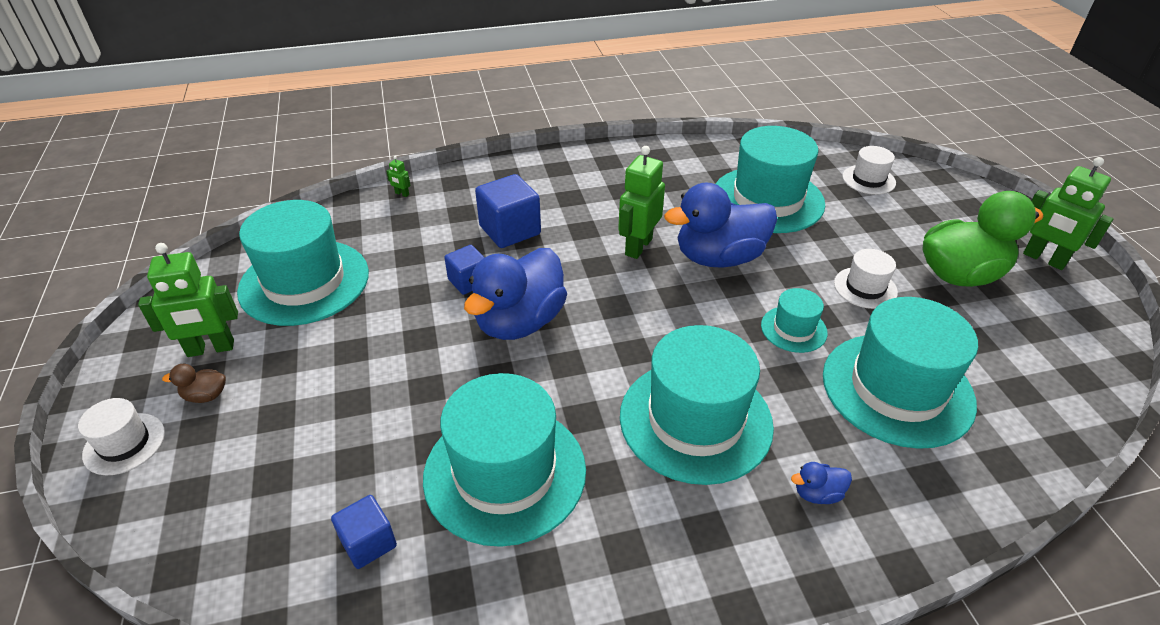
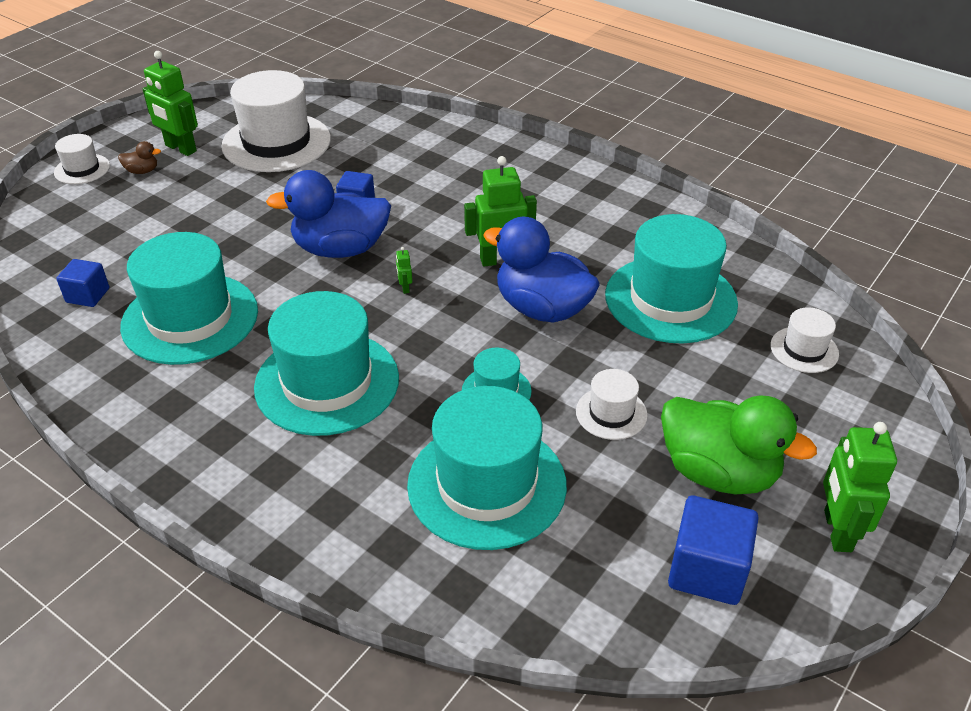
camera: 50 degrees right, 0 degrees up
(206, 396) = (142, 171): brown duck -> brown duck turned 135 degrees clockwise
(304, 282) = (276, 142): turquoise hat -> white hat
(402, 194) = (417, 123): green robot -> green robot (405, 288)
(510, 230) = (438, 190): blue cube -> blue cube (707, 570)
(817, 494) = (311, 480): blue duck -> none

